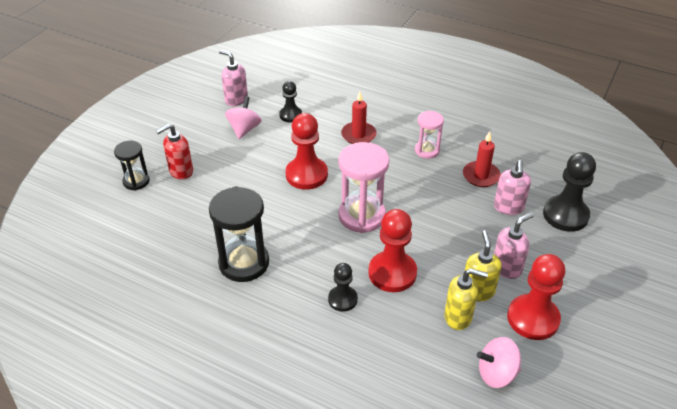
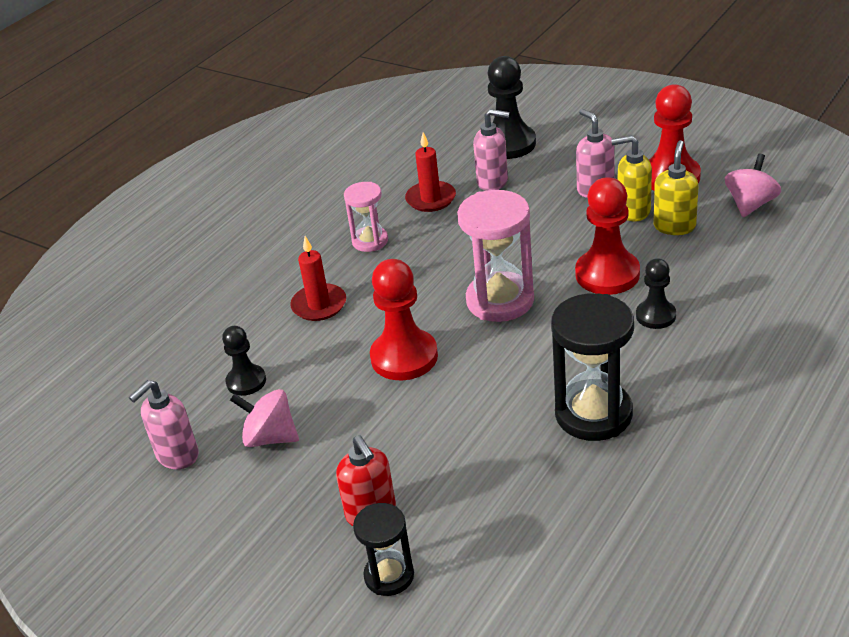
camera: 80 degrees left, 5 degrees down
(496, 373) = (750, 204): pink spinning top -> pink spinning top turned 150 degrees counterclockwise

